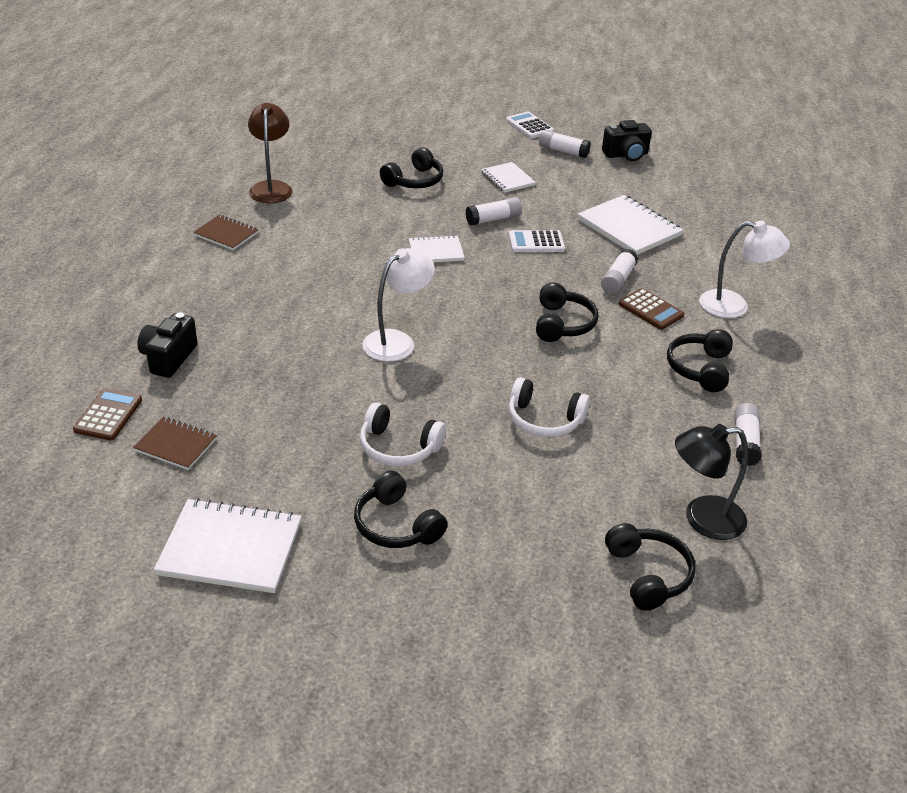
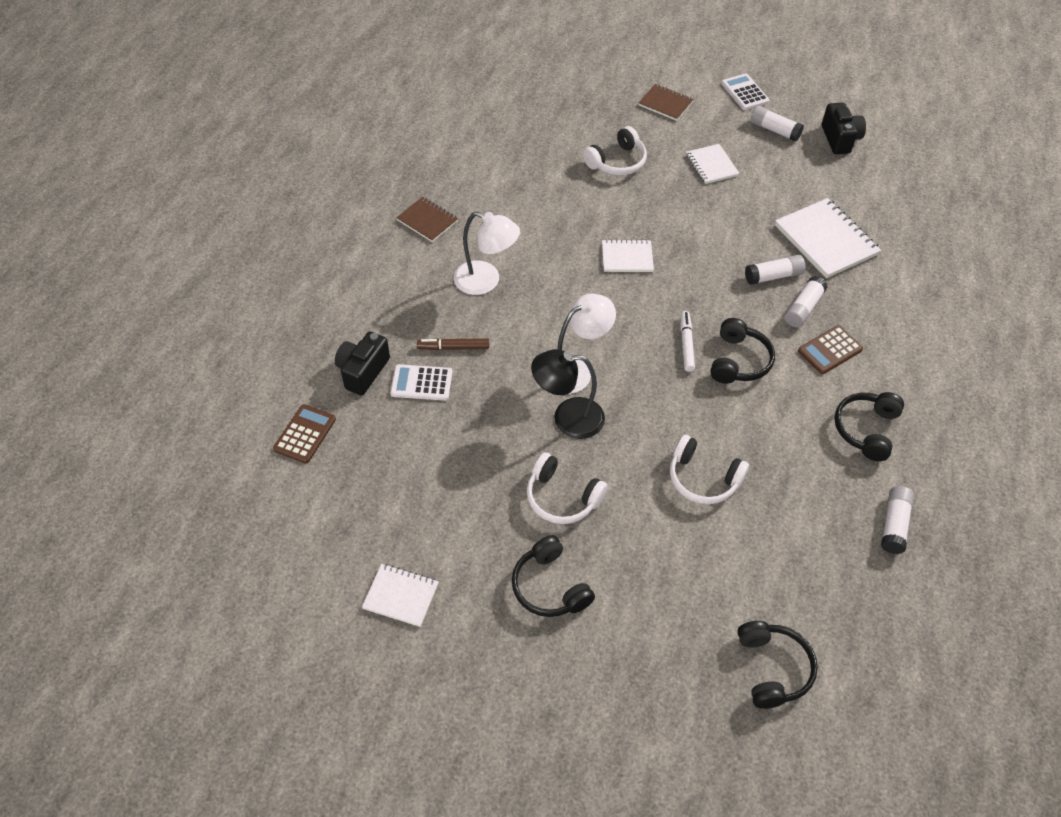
camera: 10 degrees right, 15 degrees up
(176, 445) = (362, 474): brown notebook -> brown notebook (665, 104)
(230, 548) = (401, 596): white notebook -> white notebook, size x0.58
(265, 332) = (453, 347): none -> brown marker
(271, 187) = (476, 162): brown lamp -> none
(414, 181) = (617, 162): black headphones -> white headphones
(493, 219) = (689, 219): white glue stick -> white glue stick (773, 276)
(507, 314) = (686, 344): none -> white marker
(536, 242) = (728, 253): white calculator -> white calculator (421, 383)
(626, 155) = (840, 139): black camera -> black camera turned 90 degrees counterclockwise
(651, 310) = (830, 350): brown calculator -> brown calculator turned 90 degrees clockwise
(702, 519) = (835, 611): black lamp -> black lamp (567, 418)
(734, 306) = (916, 352): white lamp -> white lamp (486, 281)

